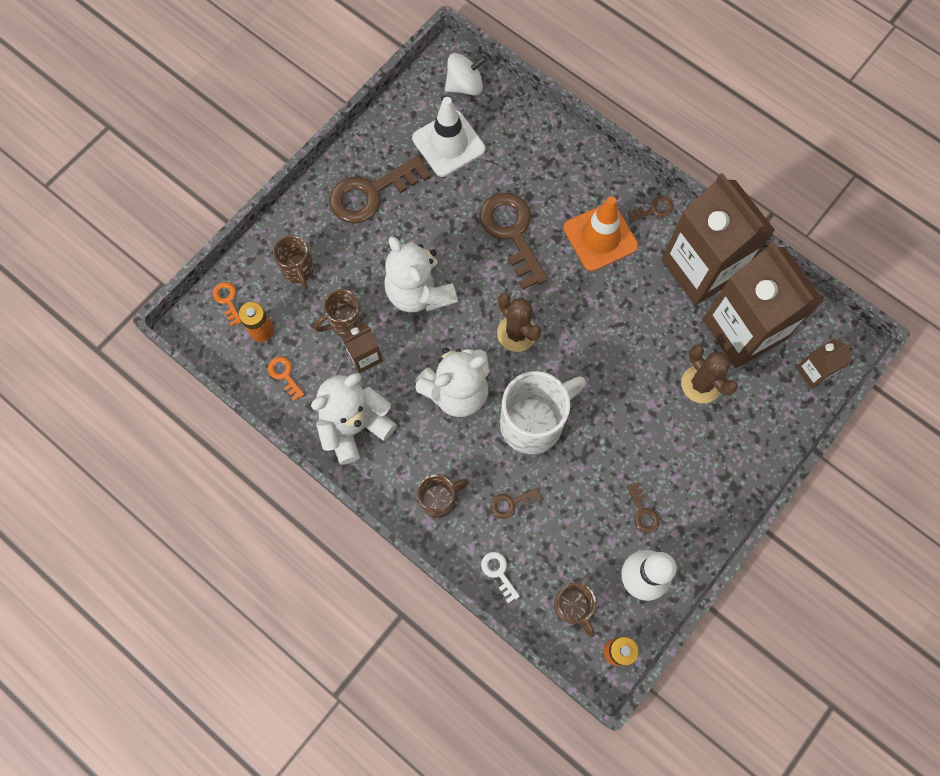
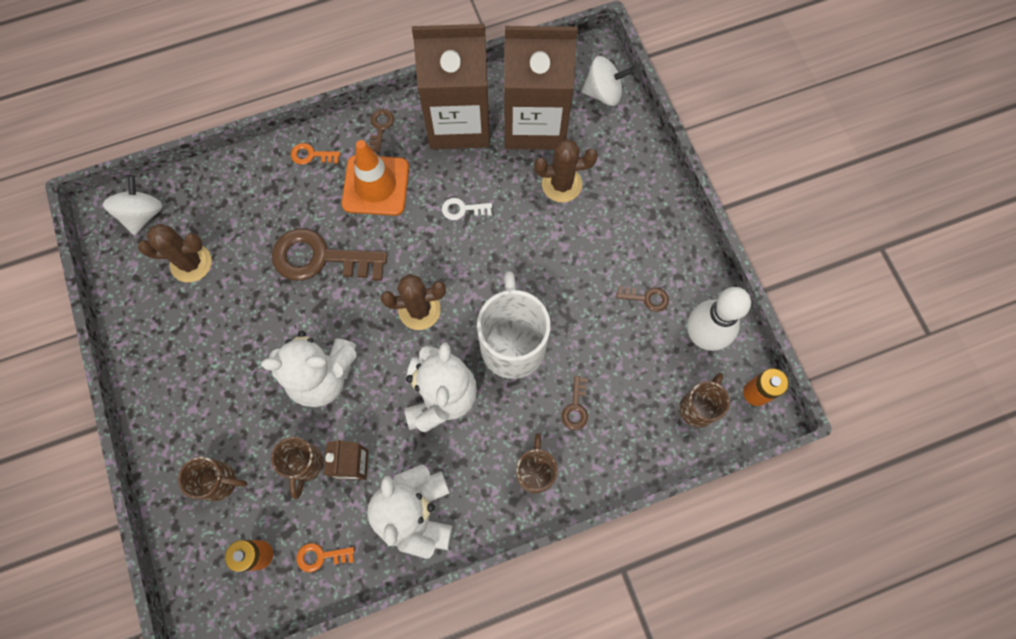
camera: 60 degrees left, 0 degrees up
(227, 300) = (202, 574): orange key -> orange key (311, 155)
(371, 193) = (189, 364): brown key -> none
(448, 144) = (191, 263): white traffic cone -> brown cactus
(498, 572) = (633, 455): white key -> white key (462, 209)
(573, 607) = (698, 407): brown mug -> brown mug turned 60 degrees counterclockwise
(813, 371) = (603, 93): brown carton -> white spinning top

